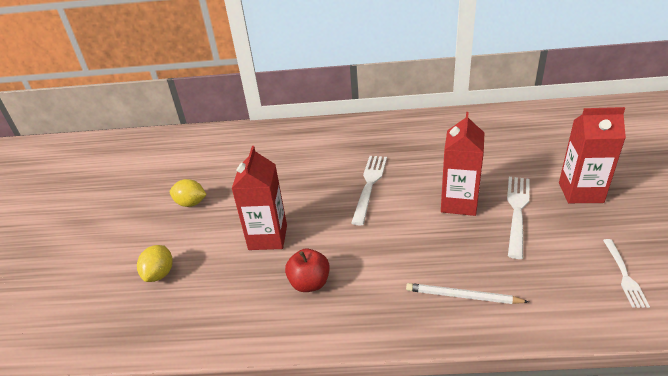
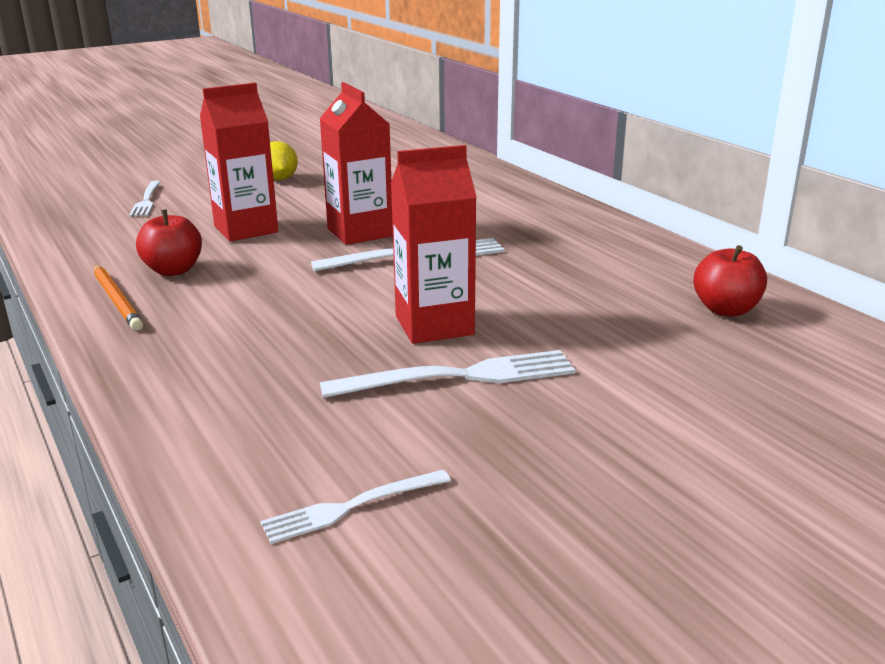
camera: 55 degrees right, 10 degrees down
(160, 274) = (146, 200): yellow lemon -> white fork
(338, 319) = (117, 300): none -> orange pencil
(462, 296) = (203, 368): white pencil -> none
(491, 126) = (725, 310): none -> red apple
(580, 192) = (590, 431): red carton -> red carton (360, 232)

